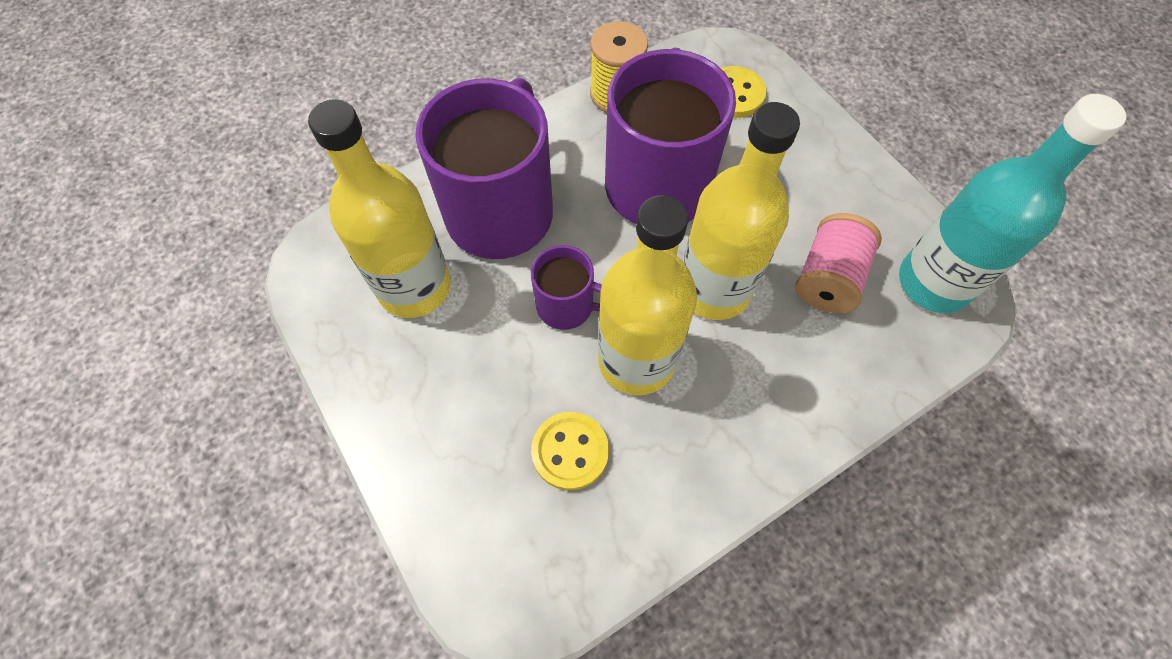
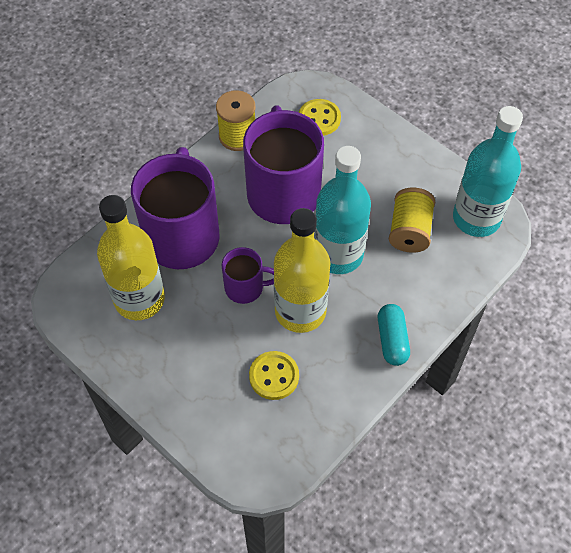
camera: 15 degrees left, 5 degrees down
(714, 289) = (338, 254): yellow bottle -> turquoise bottle
(763, 440) = (392, 340): none -> turquoise capsule
(828, 278) = (409, 231): pink spool -> yellow spool

